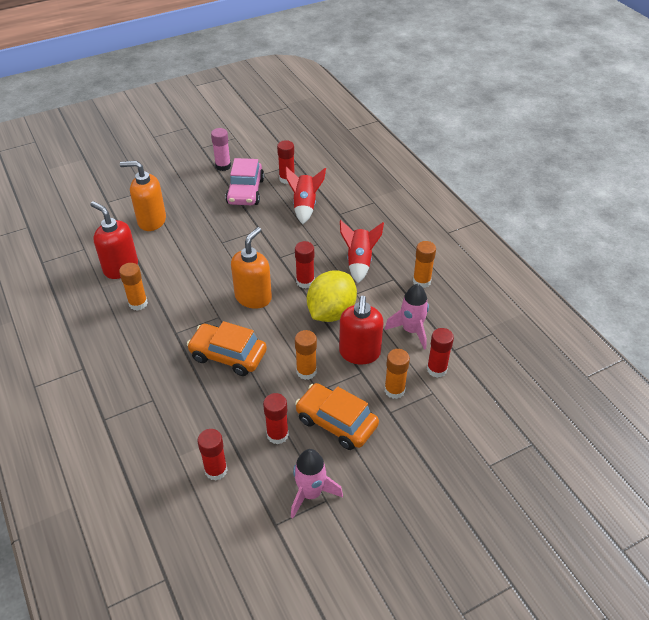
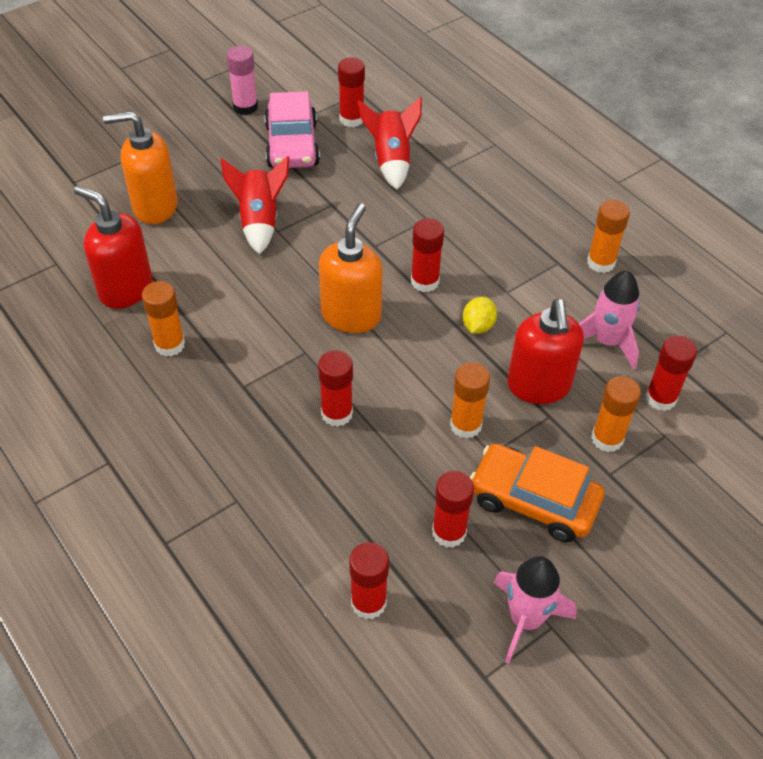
camera: 10 degrees left, 5 degrees up
(228, 355) = (337, 413): orange car -> red glue stick
(331, 312) = (478, 326): yellow lemon -> yellow lemon, size x0.46
(359, 262) = (499, 241): red rocket -> red rocket (259, 221)

